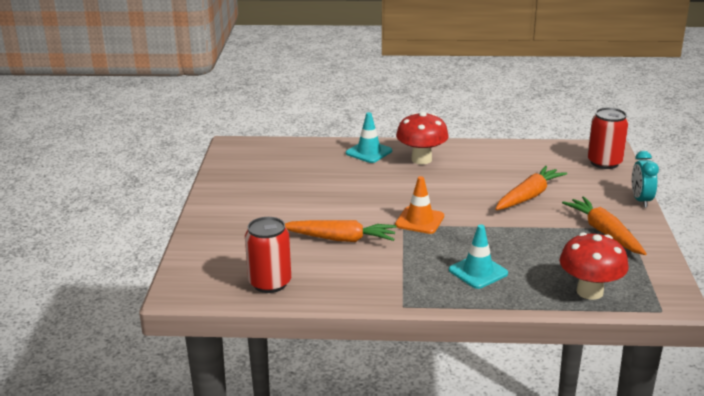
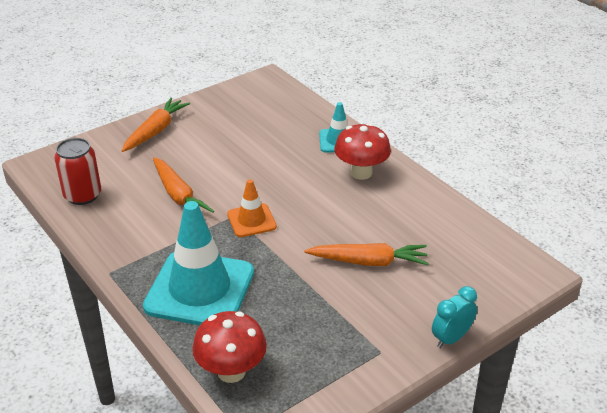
camera: 50 degrees right, 10 degrees up
(478, 272) = (200, 289): turquoise traffic cone -> turquoise traffic cone, size x1.99
(604, 162) = (503, 281): red can -> none
(604, 232) = (353, 338): orange carrot -> orange carrot (156, 131)

